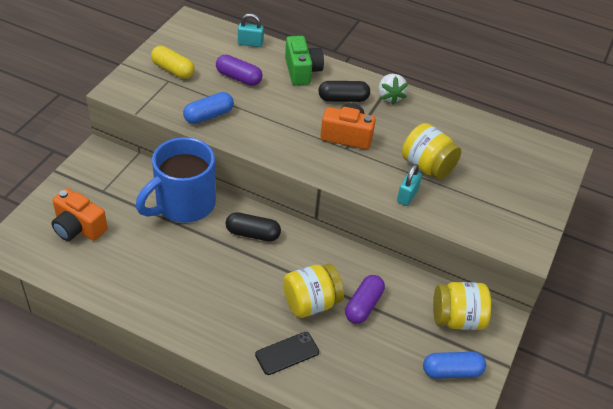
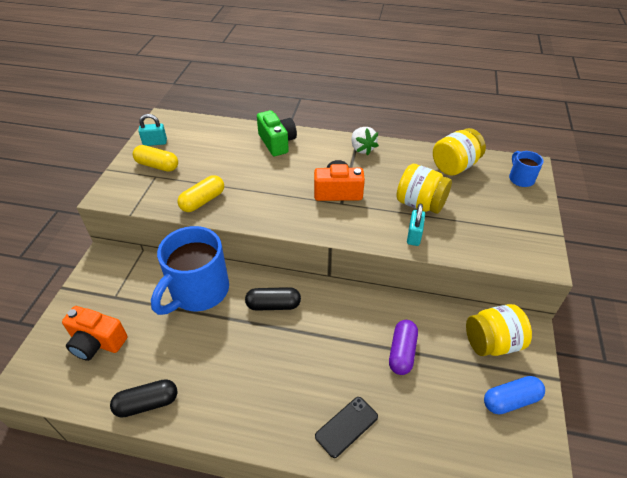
camera: 10 degrees left, 0 degrees up
(208, 116) = (203, 201): blue capsule -> yellow capsule
(239, 78) = (221, 160): purple capsule -> none
(250, 43) = (223, 128): turquoise padlock -> turquoise padlock (155, 142)
(311, 303) = (352, 363): yellow jar -> yellow jar (454, 166)
(343, 99) = (322, 159): black capsule -> black capsule (147, 403)
(547, 164) = (520, 179): none -> blue mug

